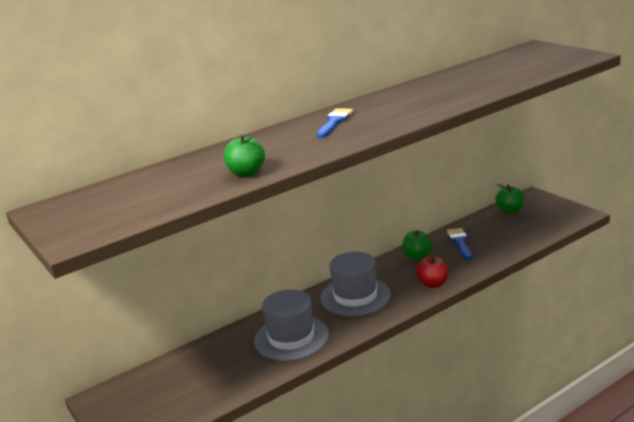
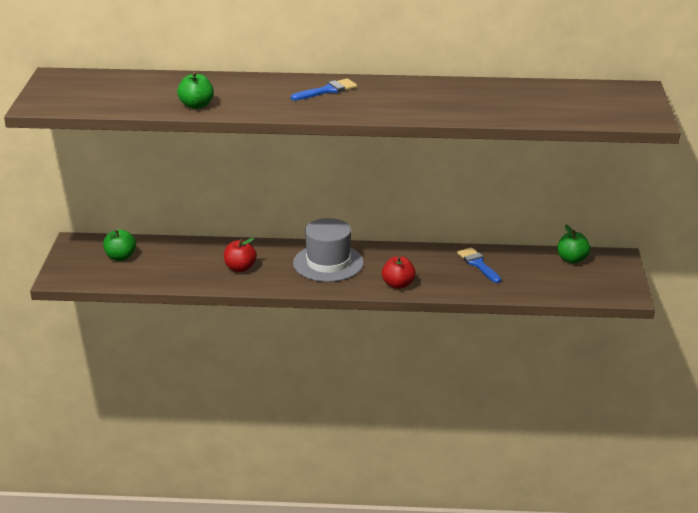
camera: 35 degrees right, 5 degrees up
(291, 338) = (240, 268): grey hat -> red apple
(417, 256) = (425, 257): green apple -> green apple (120, 257)
(460, 242) = (478, 264): blue brush -> blue brush turned 60 degrees counterclockwise

